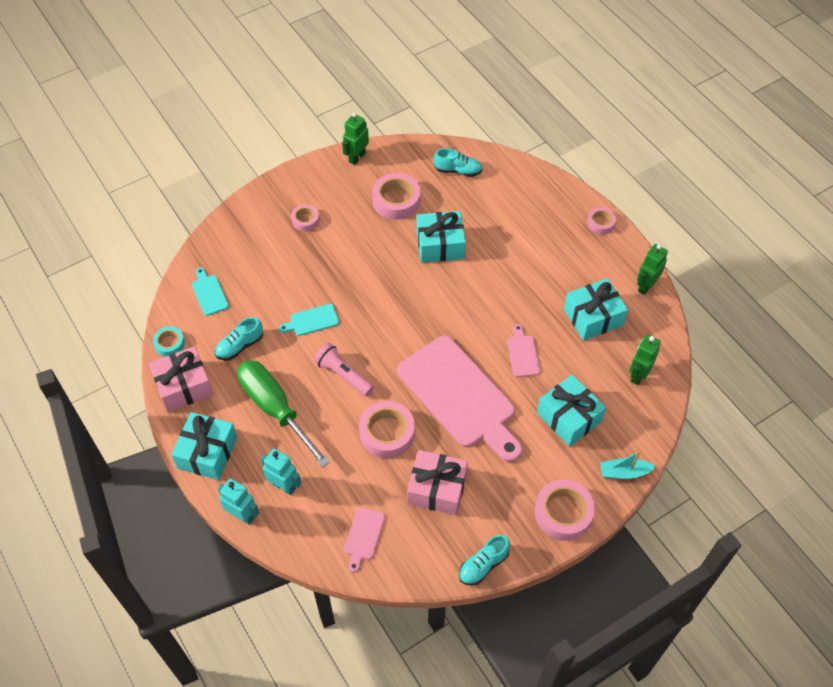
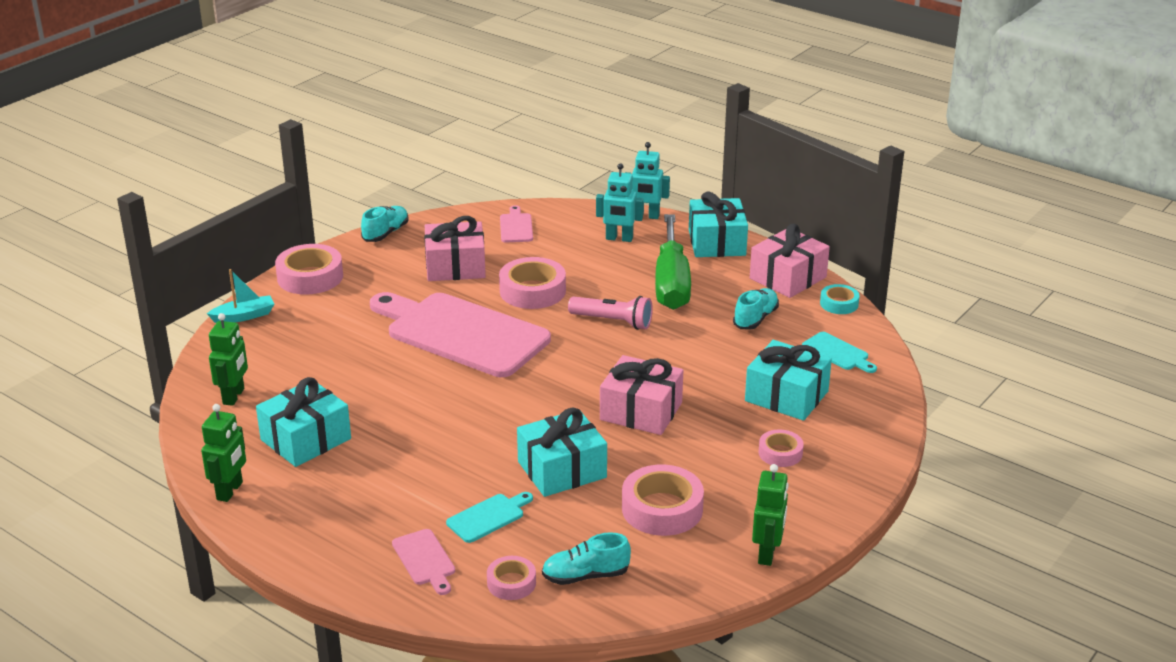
camera: 160 degrees right, 25 degrees down
(275, 409) = (671, 283): green screwdriver -> green screwdriver turned 60 degrees clockwise
(312, 321) = (687, 356): turquoise cutting board -> turquoise cutting board (488, 517)
(369, 278) = (641, 411): none -> pink gift
(523, 354) = (395, 384): pink cutting board -> pink cutting board (425, 560)
(569, 417) = (319, 343): turquoise gift -> turquoise gift (786, 396)
(600, 223) = (314, 556): pink tape -> pink tape (511, 583)

